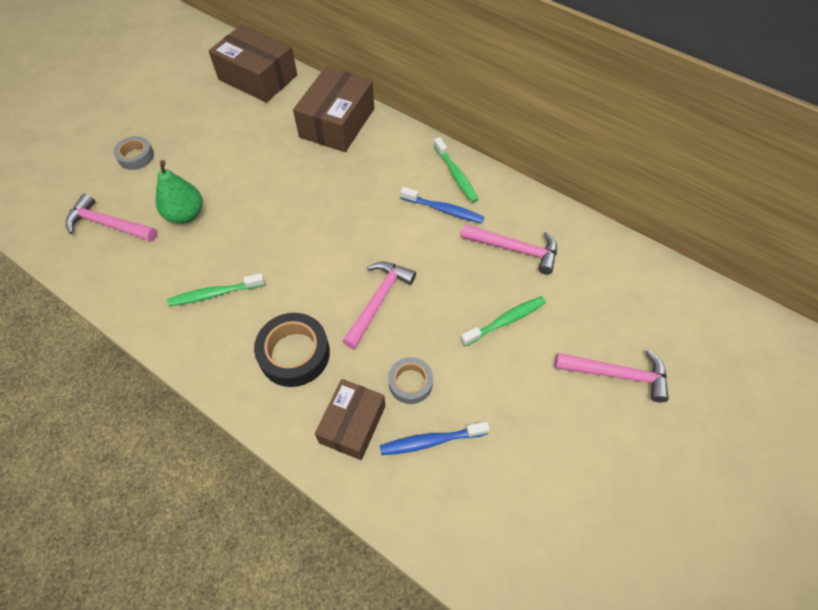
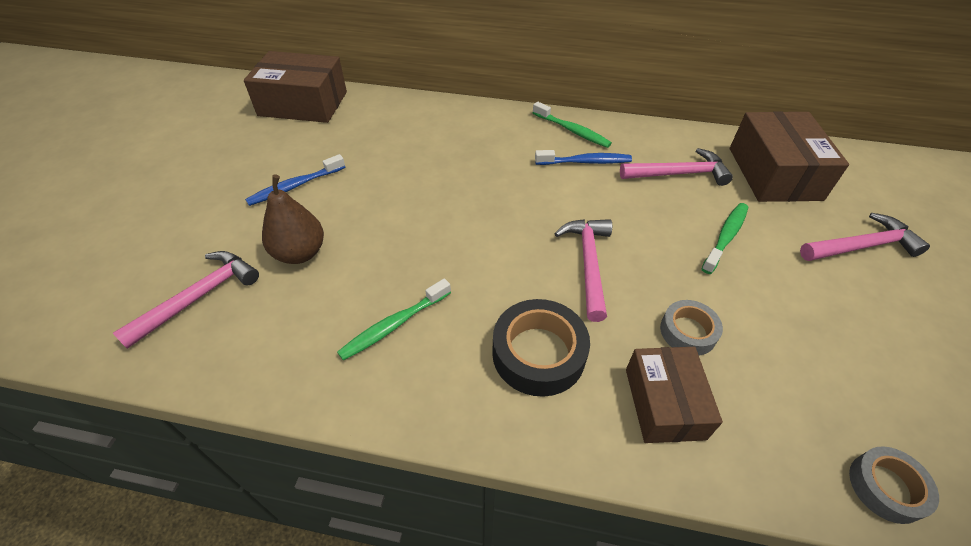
camera: 25 degrees left, 10 degrees down
(108, 224) = (199, 297): pink hammer -> pink hammer turned 135 degrees clockwise
(136, 156) = (196, 214): grey tape -> grey tape (886, 487)
(185, 214) = (300, 253): green pear -> brown pear
(337, 123) = (419, 120): brown box -> brown box (774, 173)
(430, 441) = (759, 383): blue toothbrush -> blue toothbrush (295, 186)

